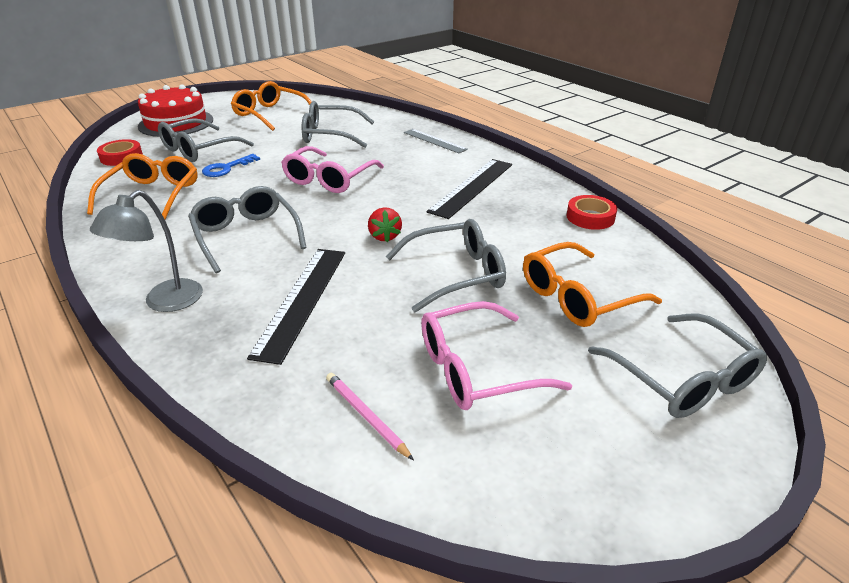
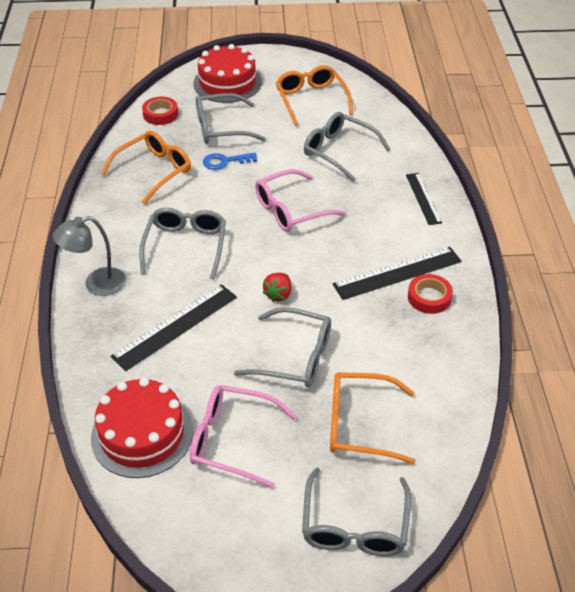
camera: 35 degrees right, 10 degrees up
(366, 416) = (142, 434): pink pencil -> red cake
(434, 141) = (423, 198): grey ruler -> black ruler
(590, 217) = (461, 355): red tape -> red tape (429, 297)

